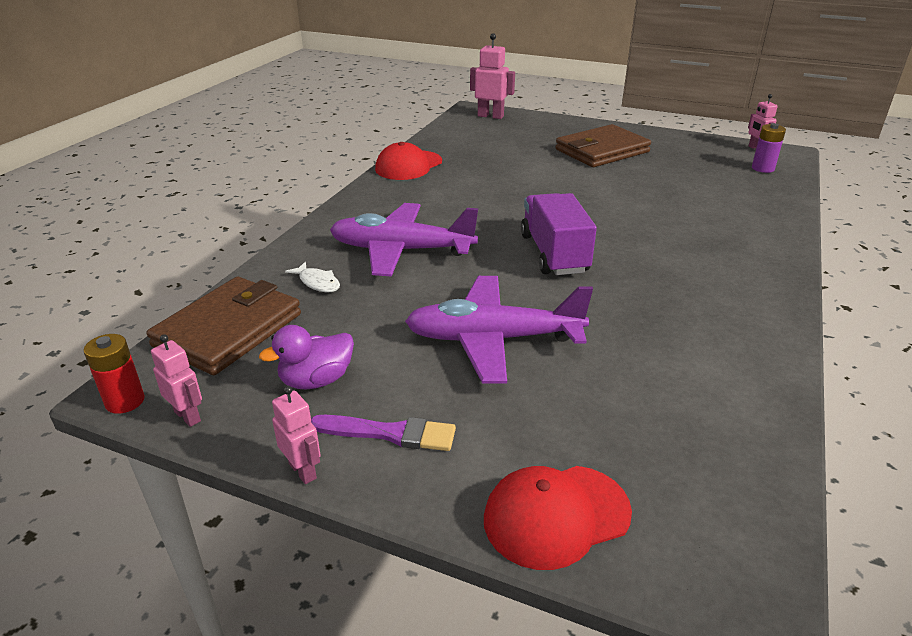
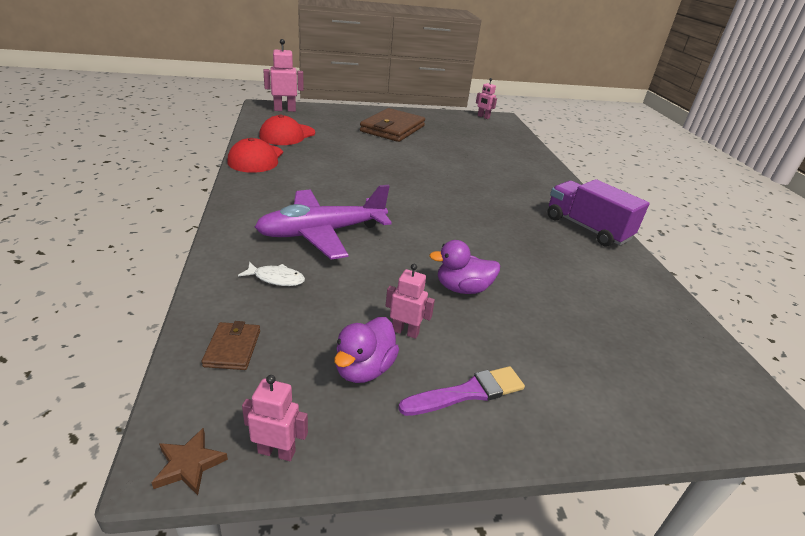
camera: 35 degrees left, 0 degrees up
(125, 401) = (189, 464): red battery -> brown star
(229, 330) = (233, 348): brown wallet -> brown wallet, size x0.45
(303, 471) = (435, 456): pink robot -> pink robot (405, 331)
(493, 339) = (462, 288): purple plane -> purple duck
(554, 253) = (437, 211): purple truck -> purple truck (587, 228)
(556, 515) = (631, 408): red cap -> red cap (287, 135)
(762, 168) = (499, 129): purple battery -> none

